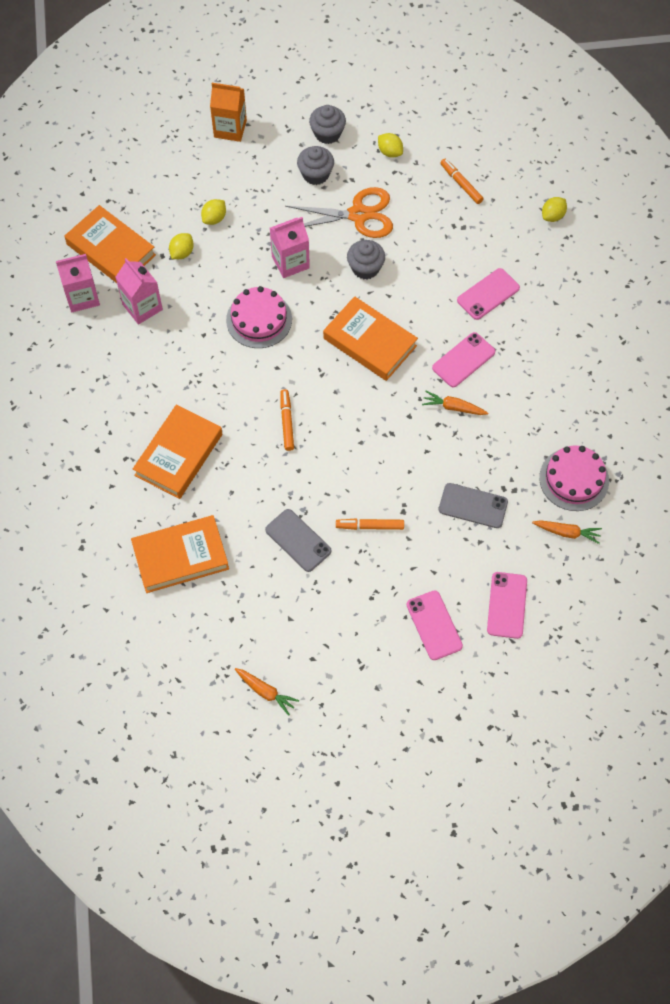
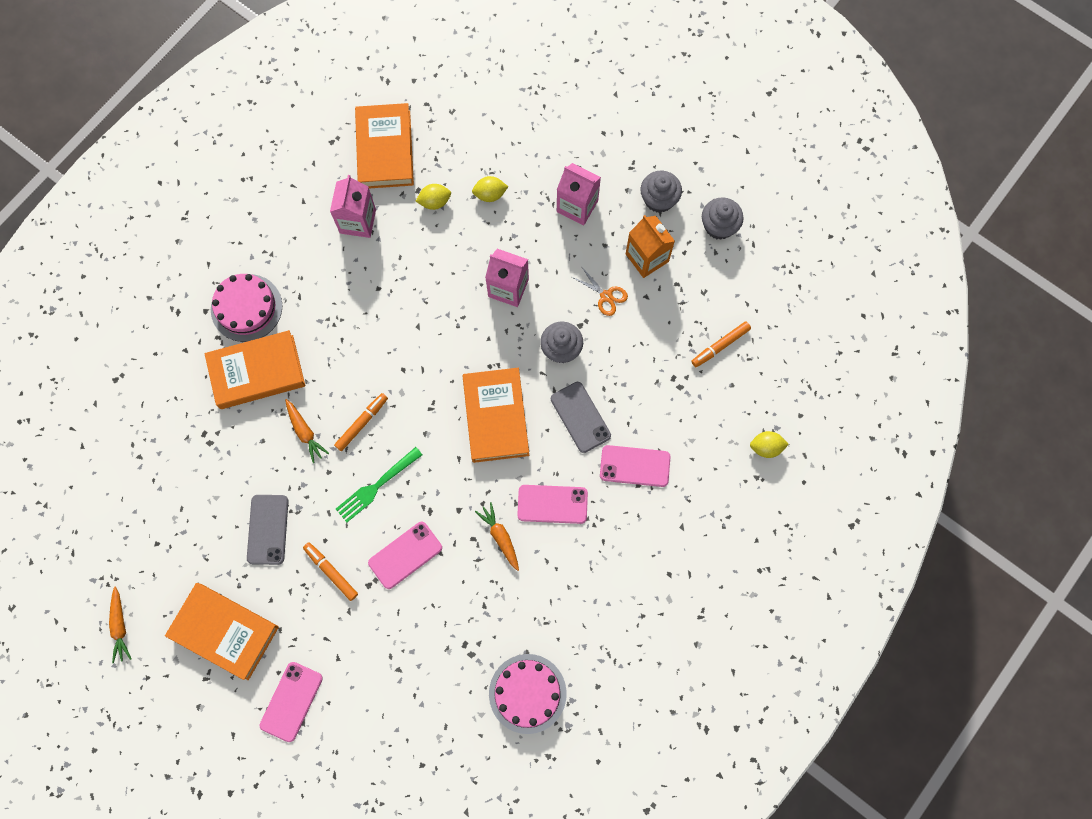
camera: 45 degrees right, 10 degrees up
(82, 297) = (323, 171): pink carton -> pink carton (577, 206)
(180, 557) = (173, 457): orange book -> orange book (224, 631)
(230, 129) = (585, 124): orange carton -> orange carton (647, 257)
(259, 319) = (432, 315): pink cake -> pink cake (246, 308)
(315, 174) = (610, 228): grey cupcake -> grey cupcake (719, 226)
(340, 449) = (377, 485): none -> green fork
(358, 215) = (606, 296): orange scissors -> orange scissors, size x0.49
(390, 152) = (692, 263): yellow lemon -> none
(461, 184) = (720, 346): orange marker -> orange marker turned 135 degrees counterclockwise
(473, 506) = (425, 635): grey phone -> grey phone (580, 417)
(507, 605) = (361, 743): pink phone -> pink phone (405, 555)
(566, 532) = (472, 732): orange carrot -> orange carrot (305, 432)

